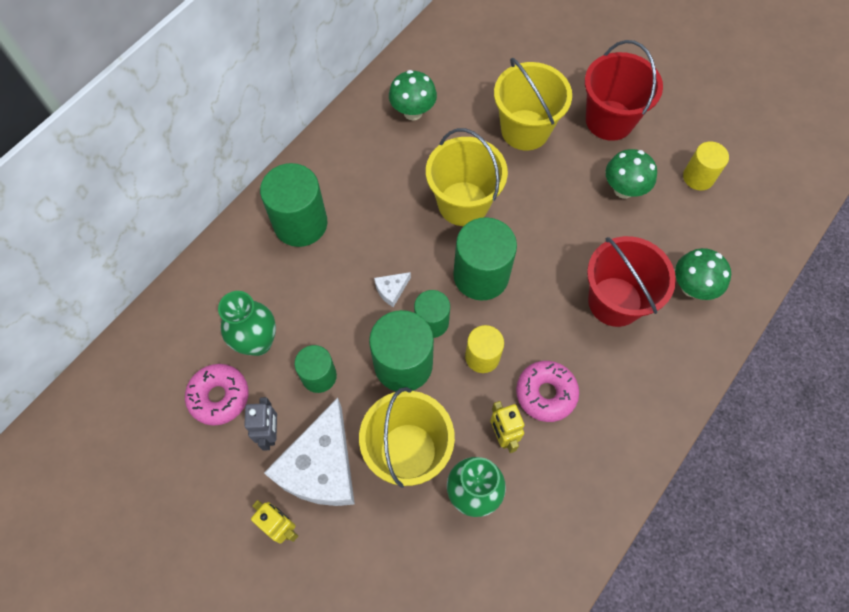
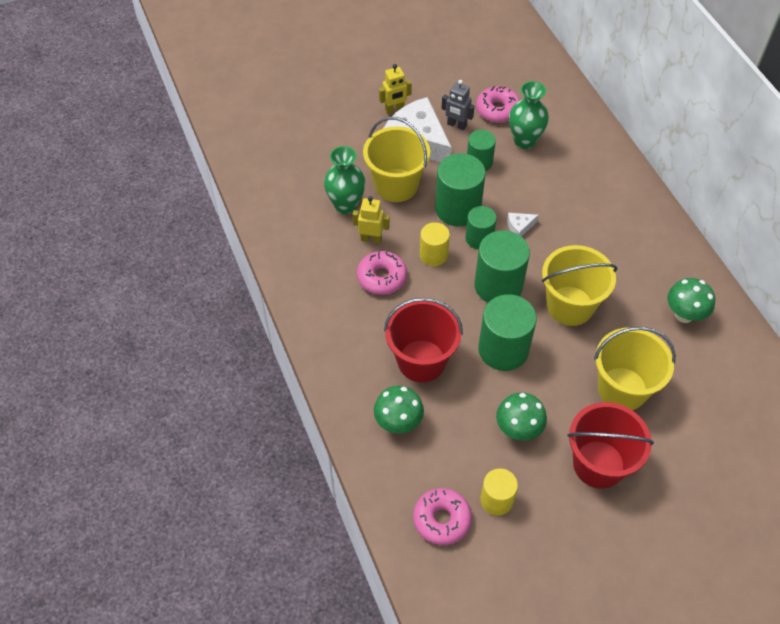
camera: 120 degrees right, 10 degrees down
(300, 223) = (609, 198): green cylinder -> green cylinder (503, 349)
(391, 290) = (519, 227): white cheese -> white cheese turned 105 degrees counterclockwise
(747, 208) = (442, 519): none -> pink donut

